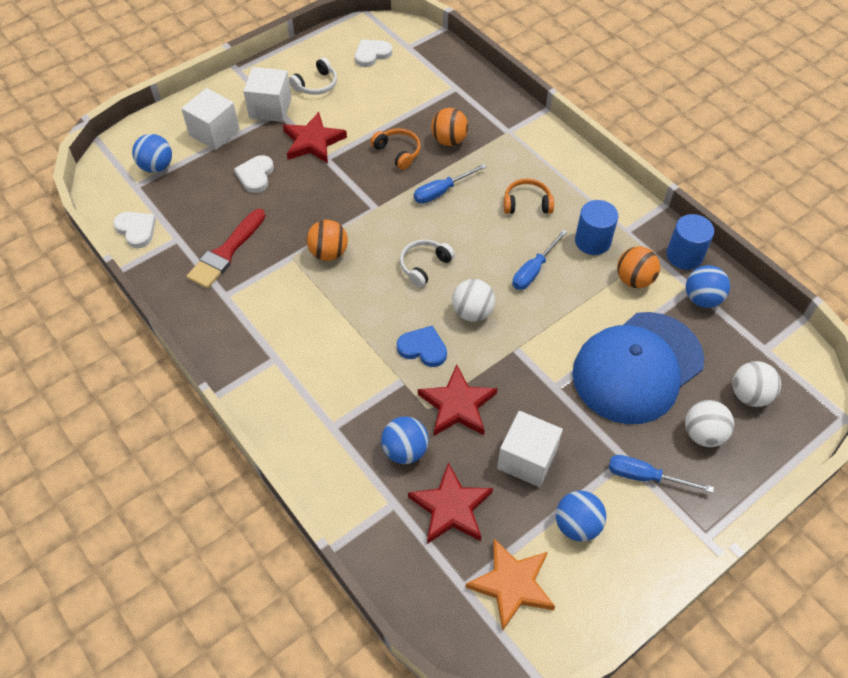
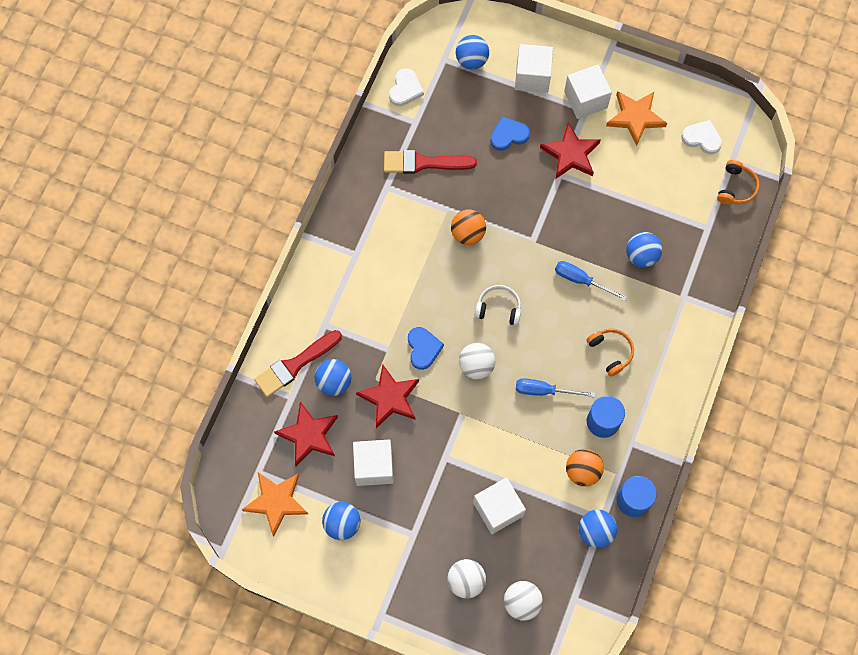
camera: 60 degrees right, 15 degrees up
(255, 175) = (508, 135): white heart -> blue heart
(316, 85) = (635, 117): white headphones -> orange star
(358, 480) = (295, 365): none -> red brush
(398, 152) = (602, 224): orange headphones -> orange headphones (736, 187)
(449, 140) = (641, 256): orange ball -> blue ball
(637, 367) = (498, 509): blue cap -> white cube
(645, 477) = (406, 554): blue screwdriver -> none

